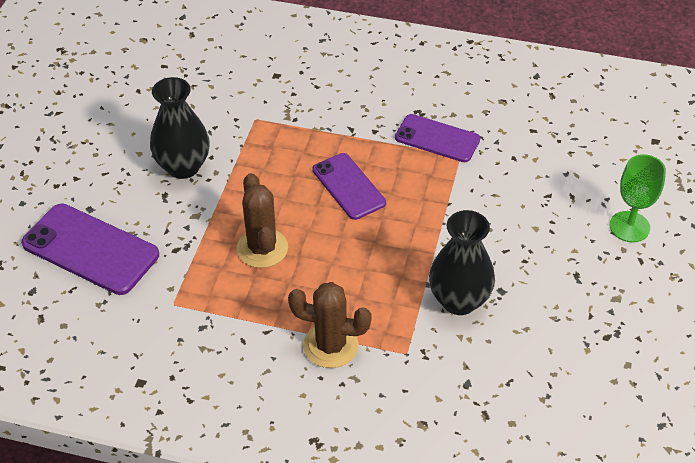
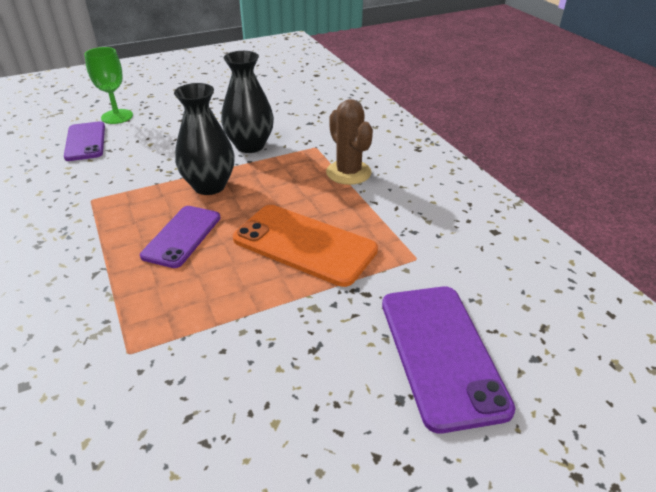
camera: 130 degrees left, 10 degrees down
(183, 167) = (259, 362): black vase -> black vase (209, 186)
(262, 248) = (304, 245): brown cactus -> orange phone
(437, 139) = (74, 218): purple phone -> purple phone (85, 141)

